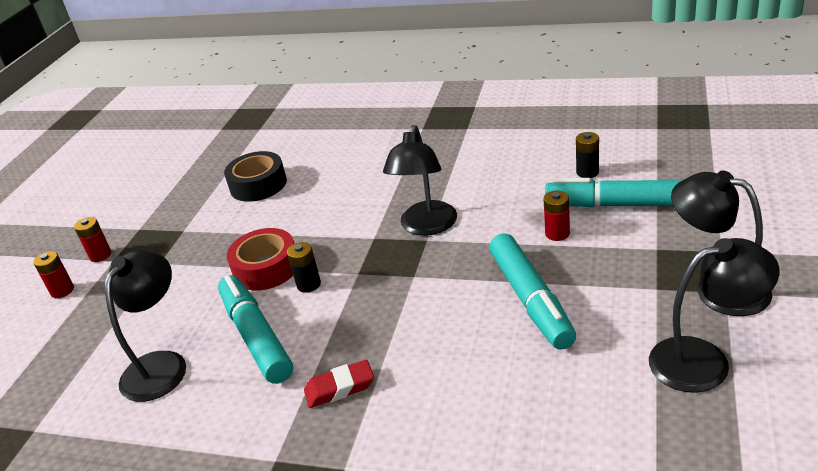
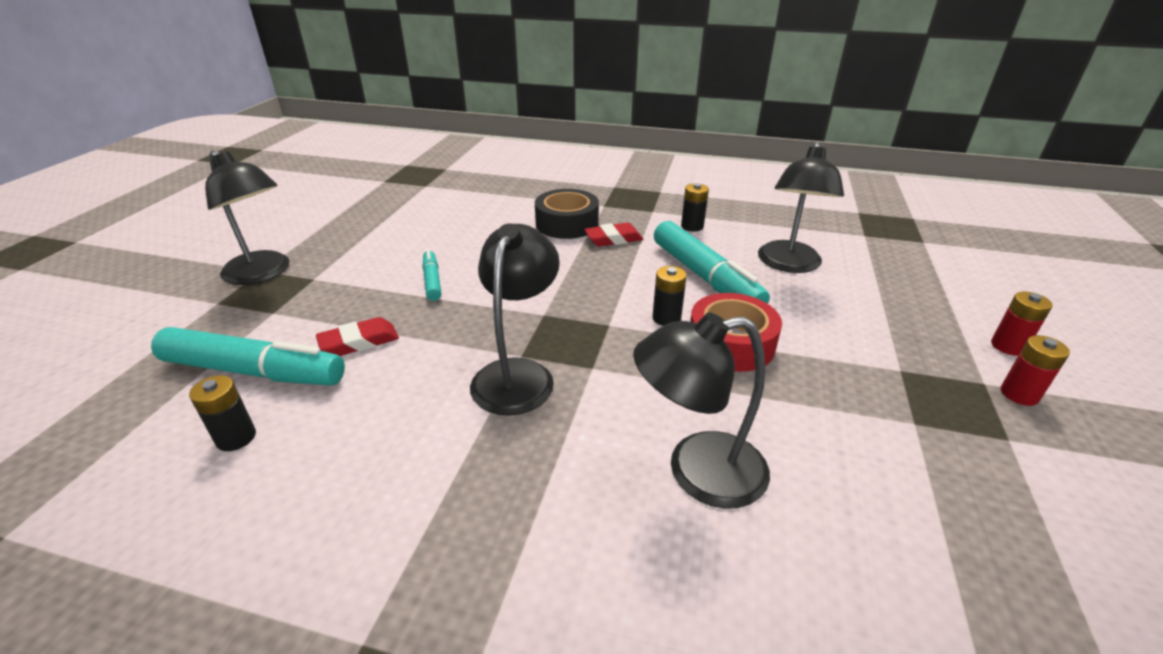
camera: 175 degrees right, 0 degrees up
(234, 426) = (692, 226): none -> black battery
(258, 185) = (843, 519): black tape -> black tape (567, 224)
(530, 300) = (432, 281): turquoise marker -> turquoise marker, size x0.50
(557, 233) = (359, 342): red battery -> red eraser
(704, 360) = (332, 233): black lamp -> black lamp (697, 472)

